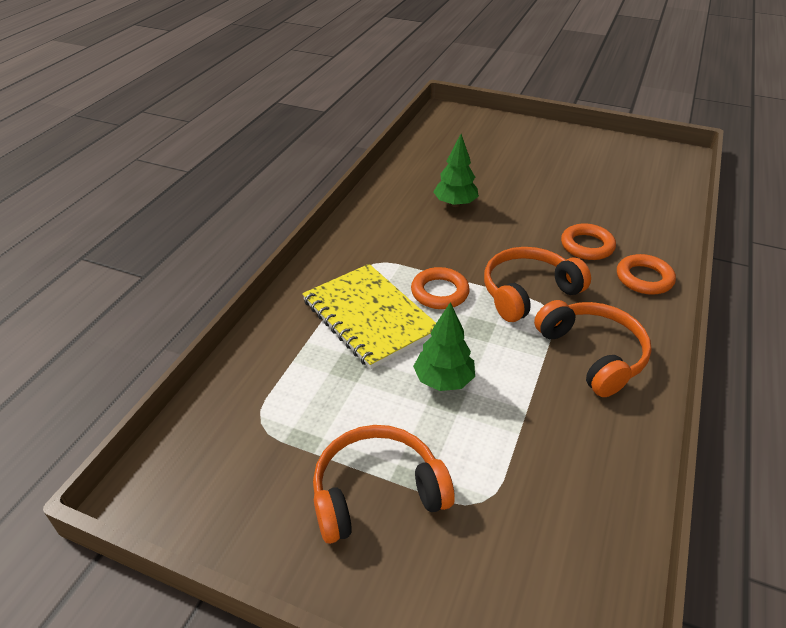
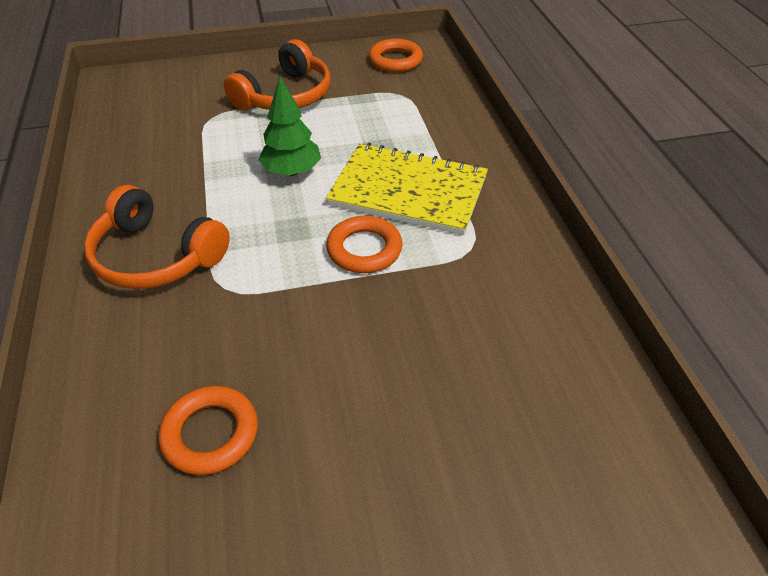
camera: 145 degrees right, 5 degrees up
(455, 204) = (474, 415): green tree -> none
(528, 292) = (262, 299): orange headphones -> none
(644, 278) = (103, 407): orange ring -> orange ring (395, 60)

